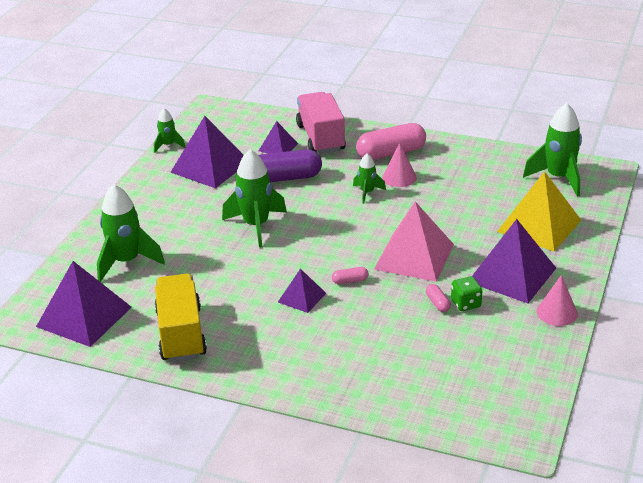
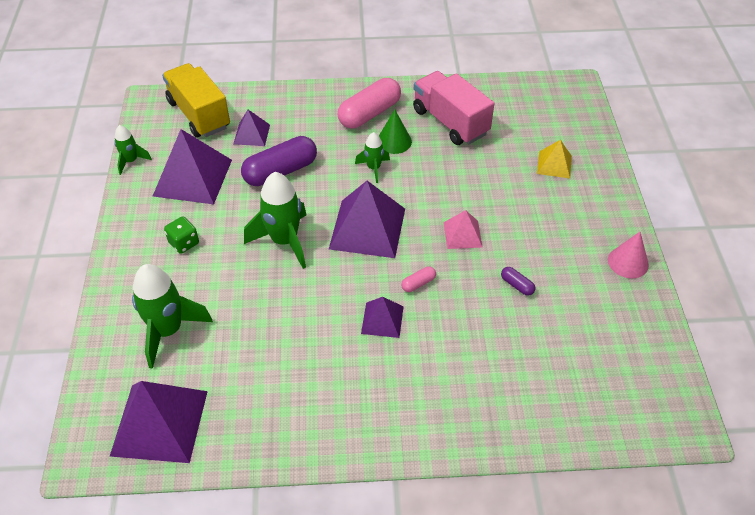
camera: 25 degrees left, 15 degrees up
(181, 334) = (283, 410): yellow truck -> yellow truck (199, 114)
(321, 138) = (289, 112): pink truck -> pink truck (450, 122)
(399, 177) = (394, 141): pink cone -> green cone
(414, 256) = (462, 234): pink pyramid -> pink pyramid, size x0.53
(437, 303) = (517, 285): pink capsule -> purple capsule
(466, 304) = (542, 277): green dice -> green dice (184, 243)
(511, 275) = (563, 229): purple pyramid -> purple pyramid (367, 228)
(539, 225) = (554, 164): yellow pyramid -> yellow pyramid, size x0.53
(558, 178) = (539, 104): green rocket -> none

